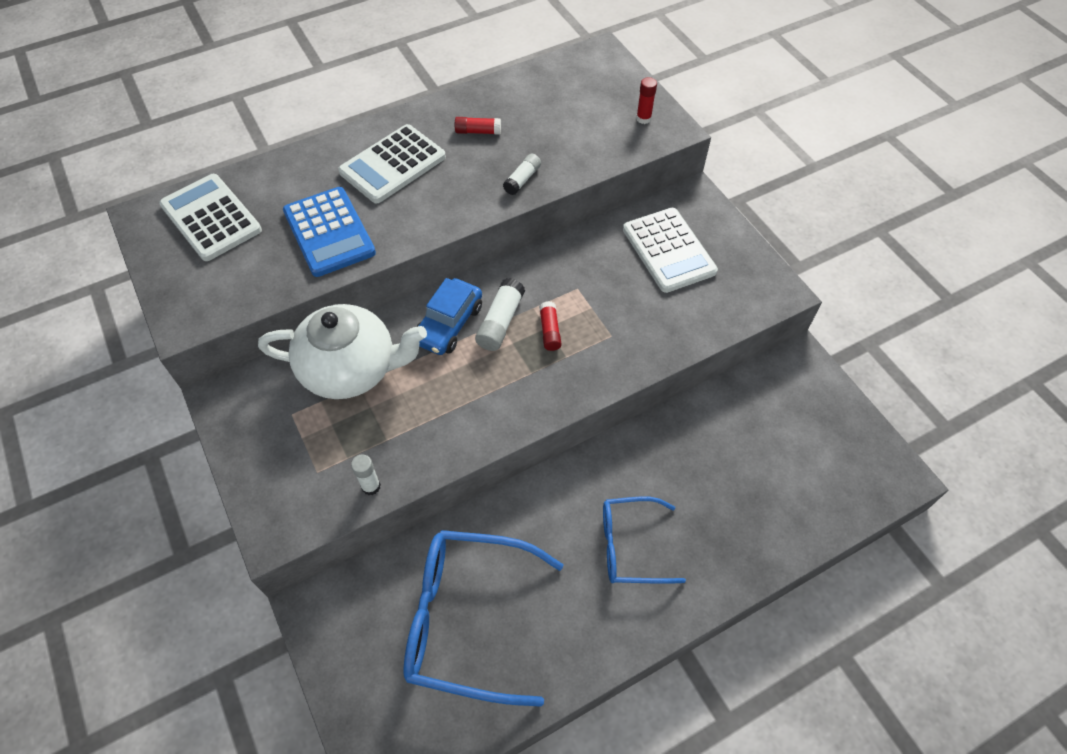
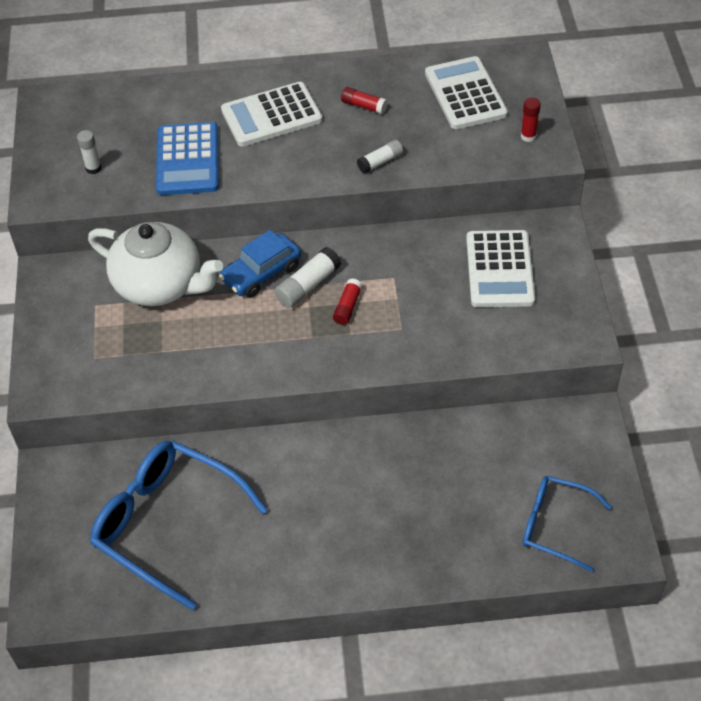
camera: 25 degrees right, 5 degrees down
(211, 218) = (97, 119): white calculator -> white calculator (465, 94)
(371, 486) = (131, 384): white glue stick -> white glue stick (93, 168)
(630, 546) = (335, 518): blue glasses -> blue glasses (555, 525)

